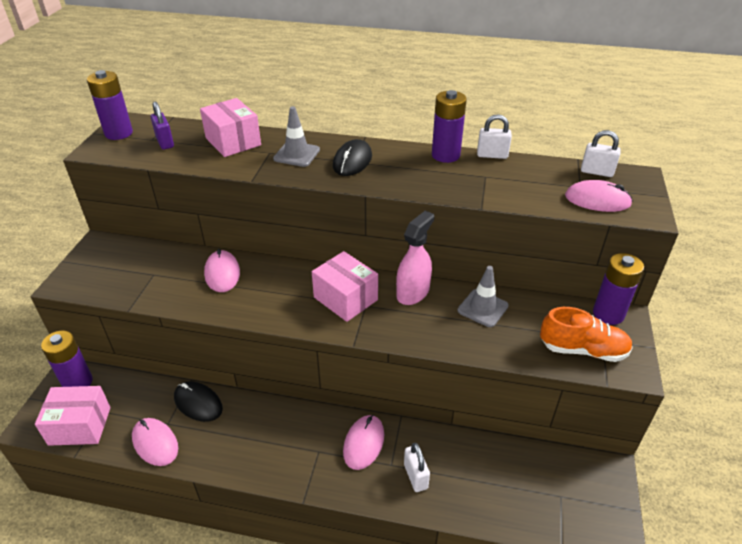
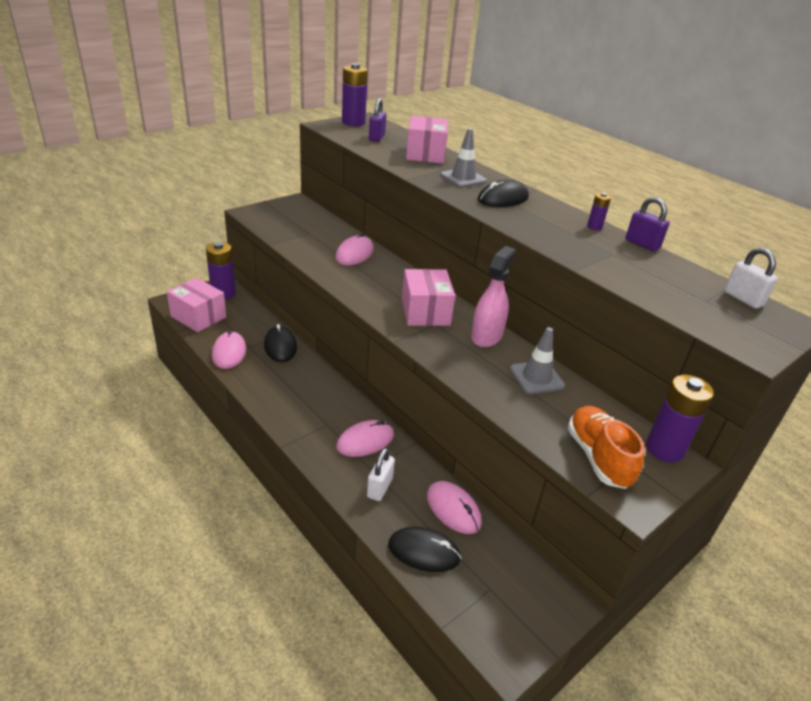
camera: 35 degrees right, 5 degrees down
(413, 292) = (486, 336): pink spray bottle -> pink spray bottle turned 45 degrees counterclockwise
(445, 155) = (594, 227): purple battery -> purple battery, size x0.49
(492, 155) = (642, 244): white padlock -> purple padlock
(496, 504) = (424, 551): none -> black mouse
(583, 350) = (598, 457): orange shoe -> orange shoe turned 150 degrees counterclockwise
(597, 200) = (709, 316): pink mouse -> pink mouse (453, 509)

